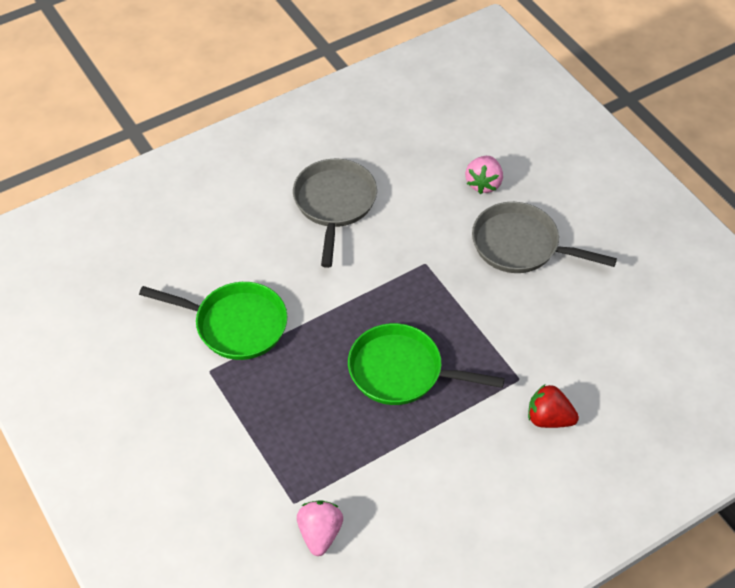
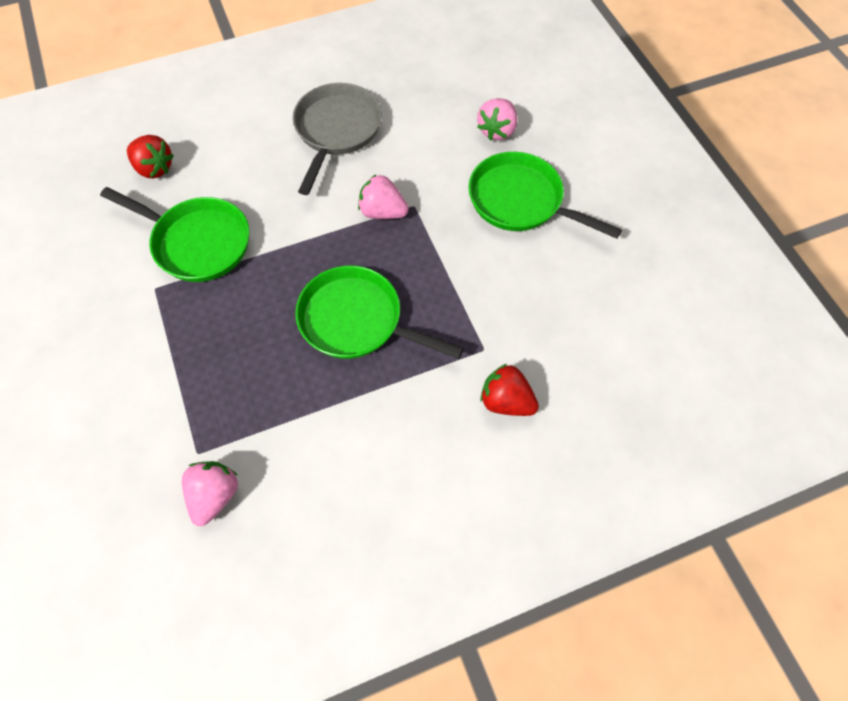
camera: 10 degrees right, 10 degrees up
(172, 262) = (154, 168): none -> red strawberry
(398, 273) = (382, 212): none -> pink strawberry
(521, 245) = (521, 201): grey pan -> green pan

